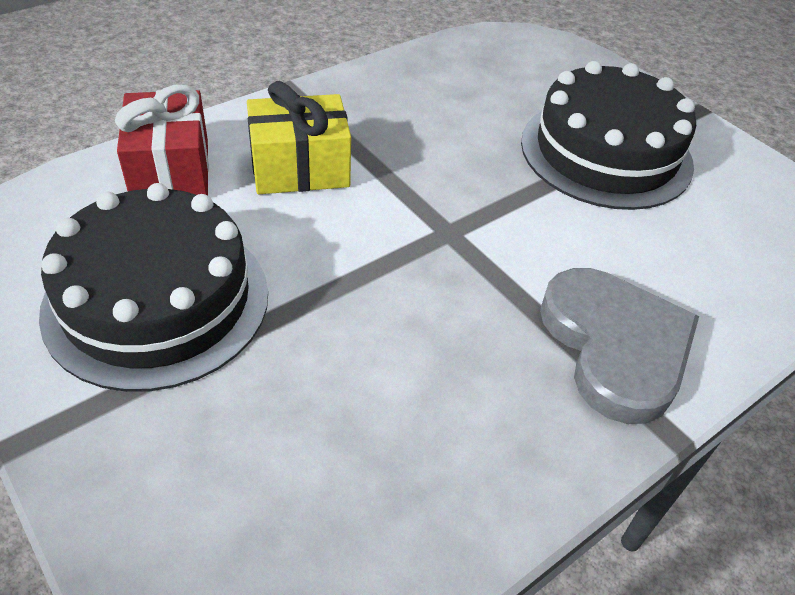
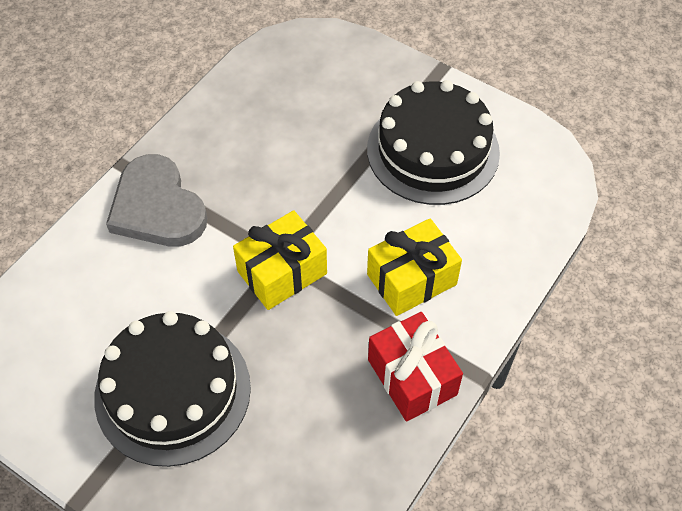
camera: 165 degrees right, 10 degrees up
(171, 171) = (498, 244): red gift -> red gift (412, 377)
(453, 217) = (282, 272): none -> yellow gift

